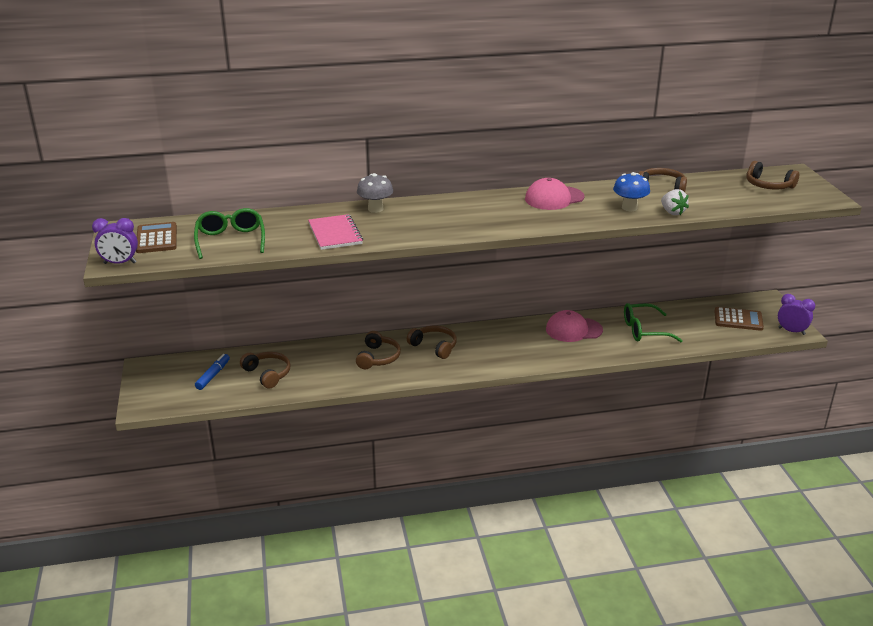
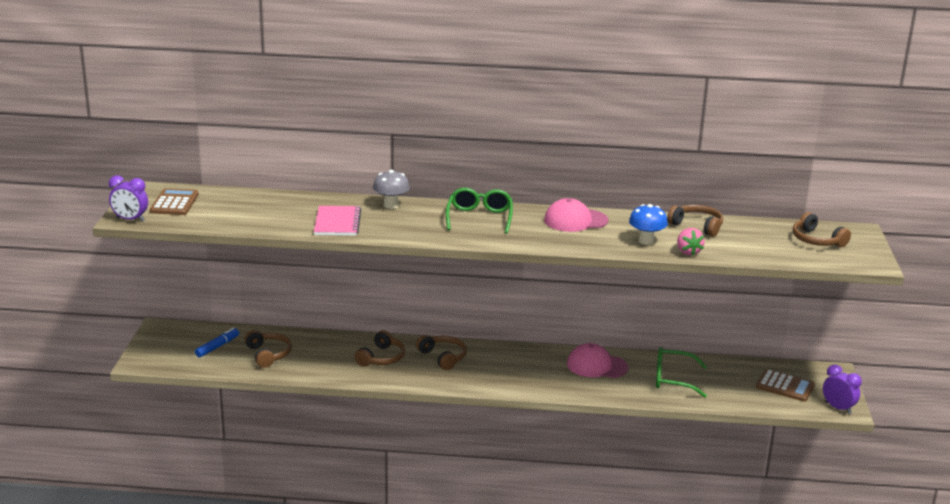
camera: 15 degrees right, 5 degrees down
(230, 240) = (239, 214): green glasses -> green glasses (479, 218)
(672, 212) = (688, 252): white strawberry -> pink strawberry

